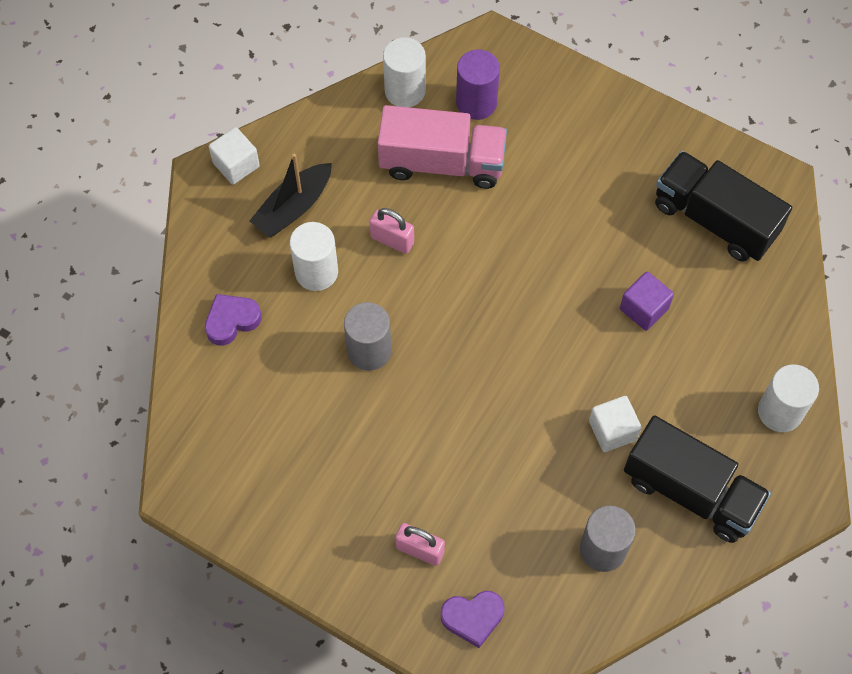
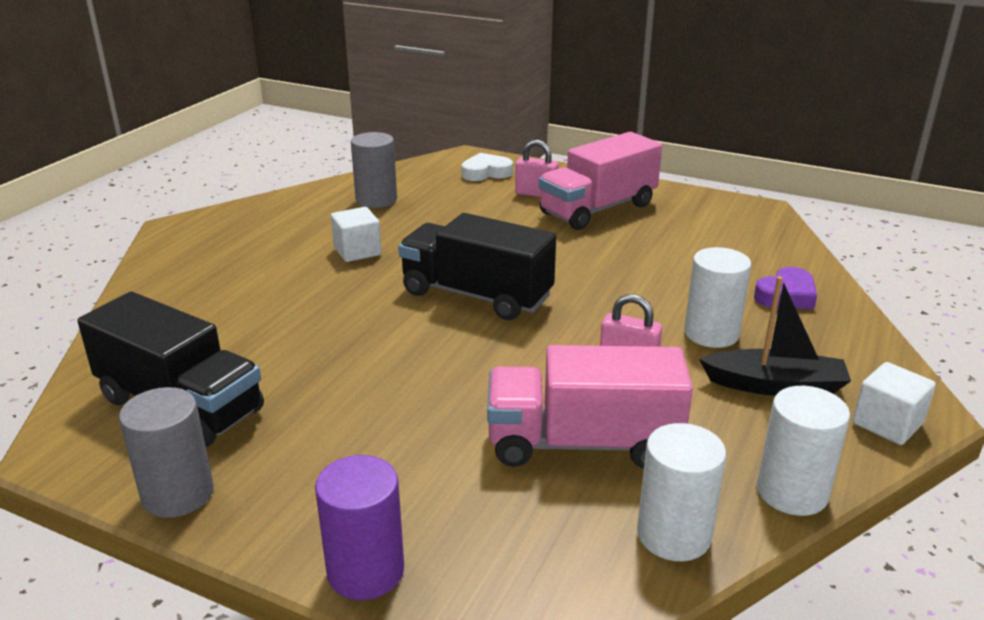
camera: 175 degrees right, 35 degrees down
(293, 207) = (775, 385): black boat -> black boat turned 60 degrees clockwise
(357, 504) = (598, 209): none -> pink truck
(369, 350) = (622, 284): grey cylinder -> grey cylinder (178, 494)
(473, 618) = (486, 173): purple heart -> white heart
(476, 103) = (543, 525): purple cylinder -> purple cylinder (365, 571)
(644, 309) = (304, 325): purple cube -> none
(691, 491) = (288, 226): black truck -> black truck (476, 295)
(780, 411) = (176, 268): white cylinder -> white cylinder (792, 492)

